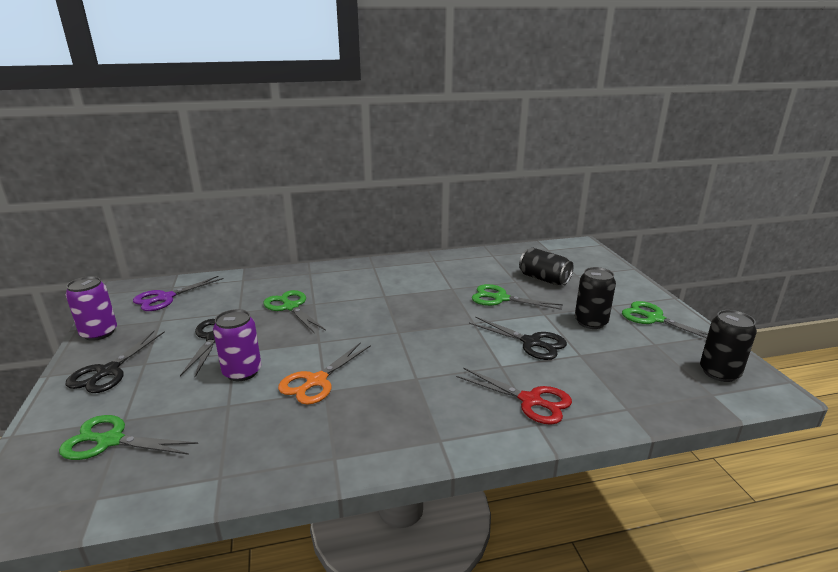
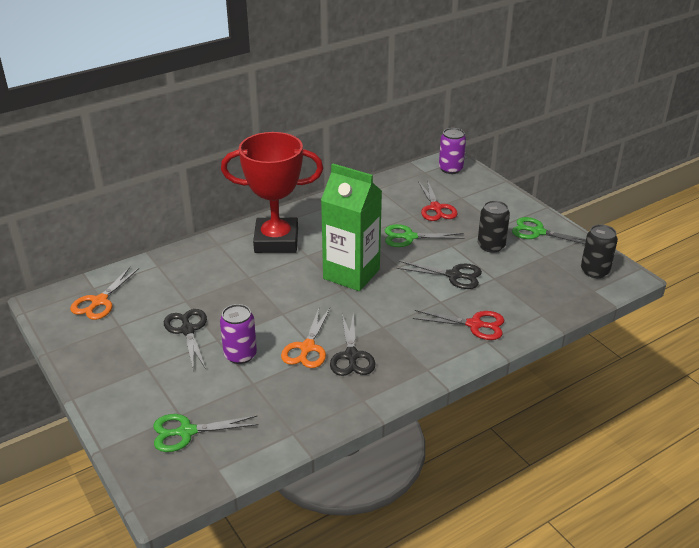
camera: 20 degrees left, 10 degrees up
(99, 333) = (73, 351): purple can -> purple can (450, 169)
(108, 371) = (123, 382): black scissors -> black scissors (351, 356)
(165, 298) = (99, 301): purple scissors -> orange scissors
(291, 307) = (230, 285): green scissors -> none
(364, 279) = (276, 241): none -> red trophy
(417, 320) = (351, 274): none -> green carton
(544, 279) = (436, 208): black can -> red scissors

